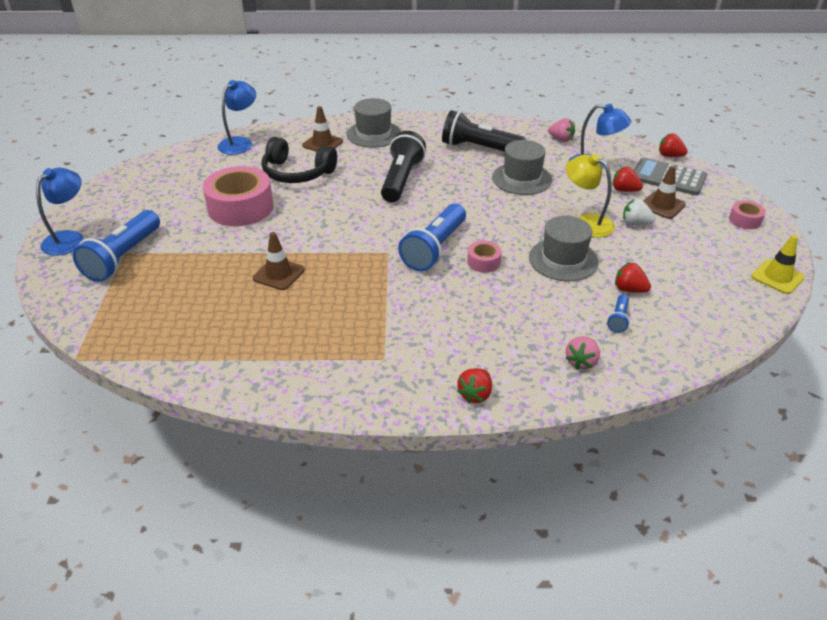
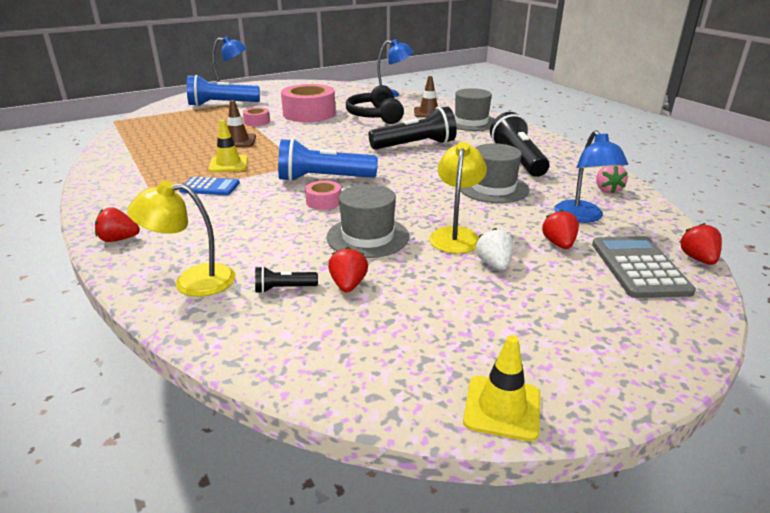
camera: 60 degrees right, 10 degrees down
(343, 294) = (228, 164): none -> yellow traffic cone
(395, 318) = (210, 187): none -> blue calculator
(581, 362) = (192, 281): pink strawberry -> yellow lamp
(618, 319) = (284, 289): blue flashlight -> black flashlight
(662, 205) = (562, 275): brown traffic cone -> none
(745, 220) = (625, 350): pink tape -> pink tape (257, 122)

